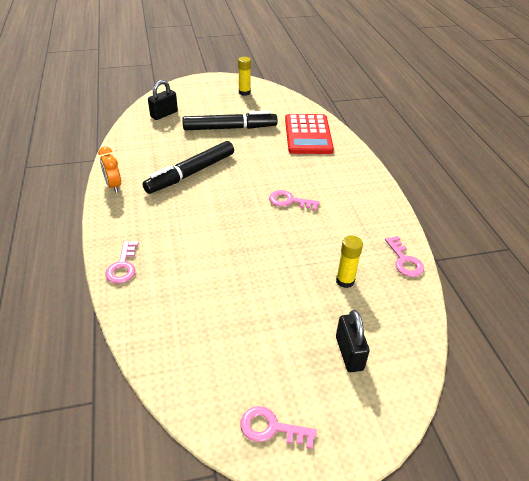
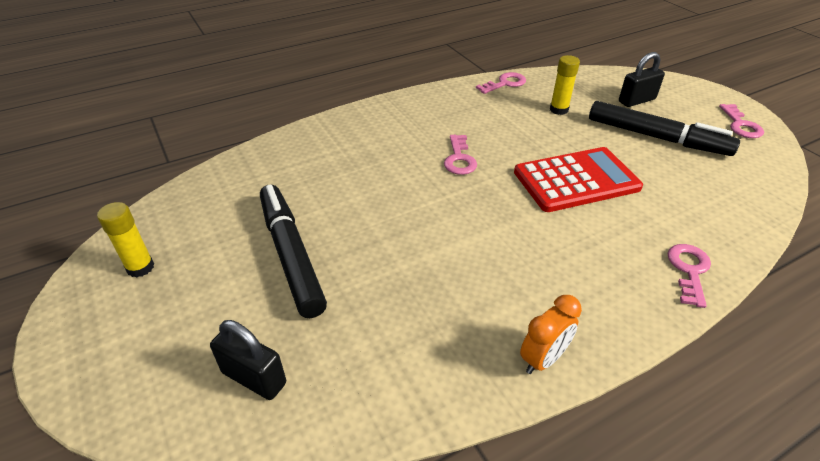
camera: 105 degrees left, 0 degrees up
(123, 266) = (689, 270): pink key -> pink key turned 60 degrees counterclockwise
(191, 173) = (450, 265): black marker -> black marker (656, 137)
(308, 135) = (290, 166): red calculator -> red calculator (576, 180)

